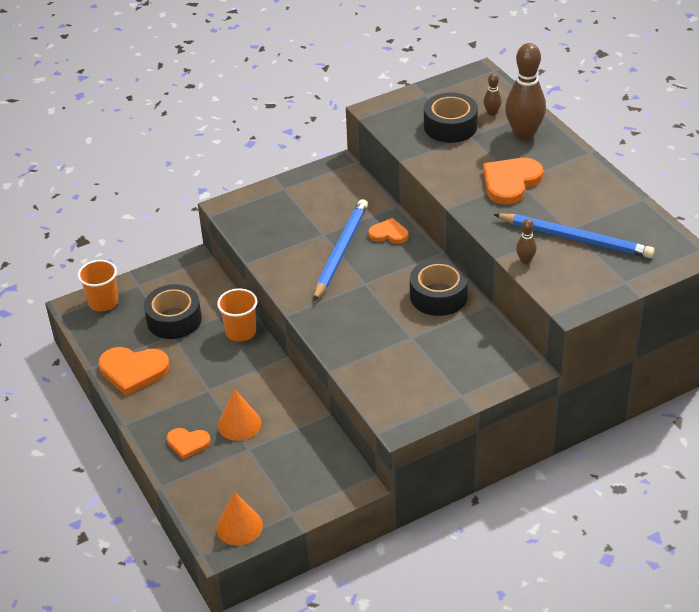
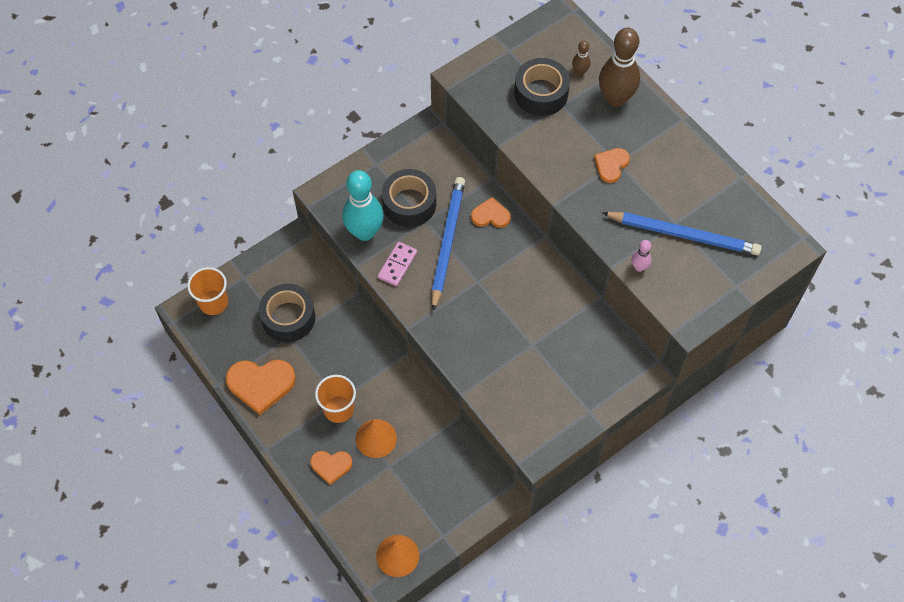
camera: 10 degrees left, 20 degrees up
(241, 332) = (356, 327): orange cup -> orange cup (338, 409)
(260, 238) = (364, 232): none -> turquoise bowling pin
(287, 265) = (397, 265): none -> pink domino
(438, 296) = (551, 290): black tape -> black tape (409, 204)
(510, 182) = (611, 165): orange heart -> orange heart, size x0.59
(525, 260) = (639, 267): brown bowling pin -> pink bowling pin

